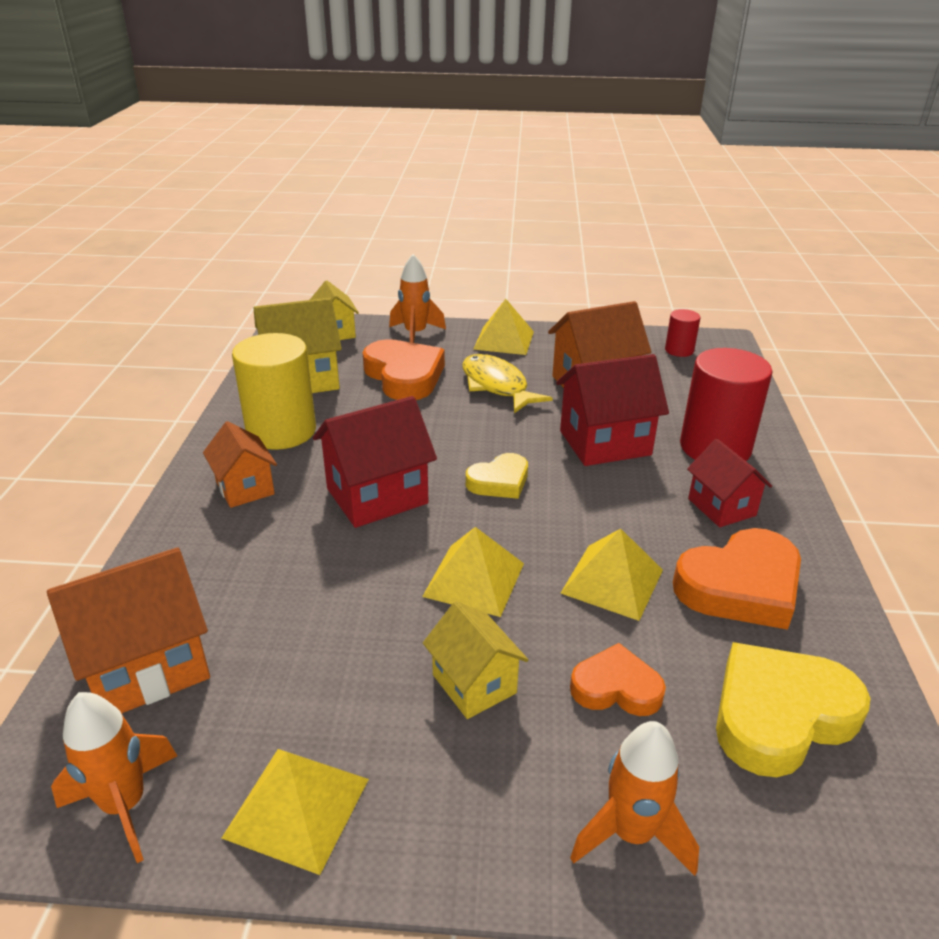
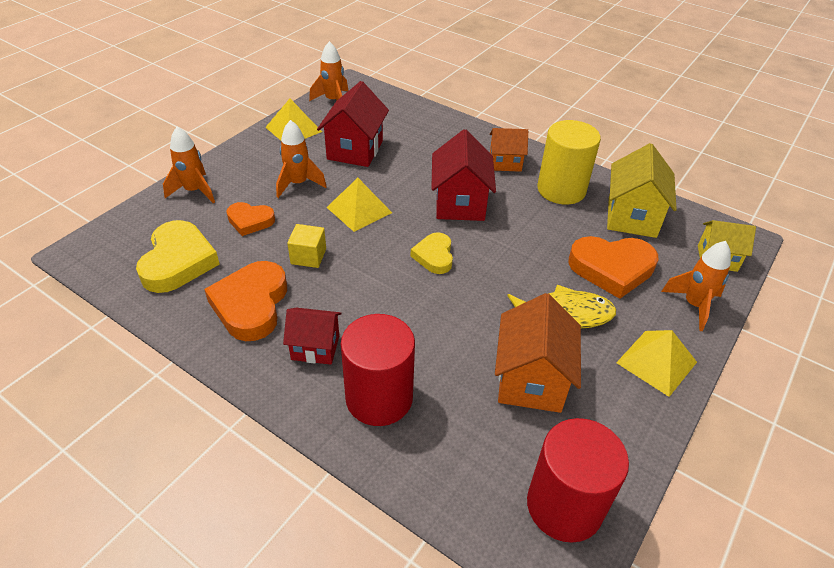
camera: 120 degrees right, 10 degrees up
(147, 667) = (394, 114): orange house -> none
(474, 684) = (298, 184): yellow house -> orange rocket
(604, 443) = (437, 332): red house -> red house (355, 150)
(612, 581) = (308, 256): yellow pyramid -> yellow cube
(616, 687) = (250, 221): orange heart -> orange heart turned 60 degrees clockwise
(679, 350) = (564, 506): red cylinder -> red cylinder, size x2.02

